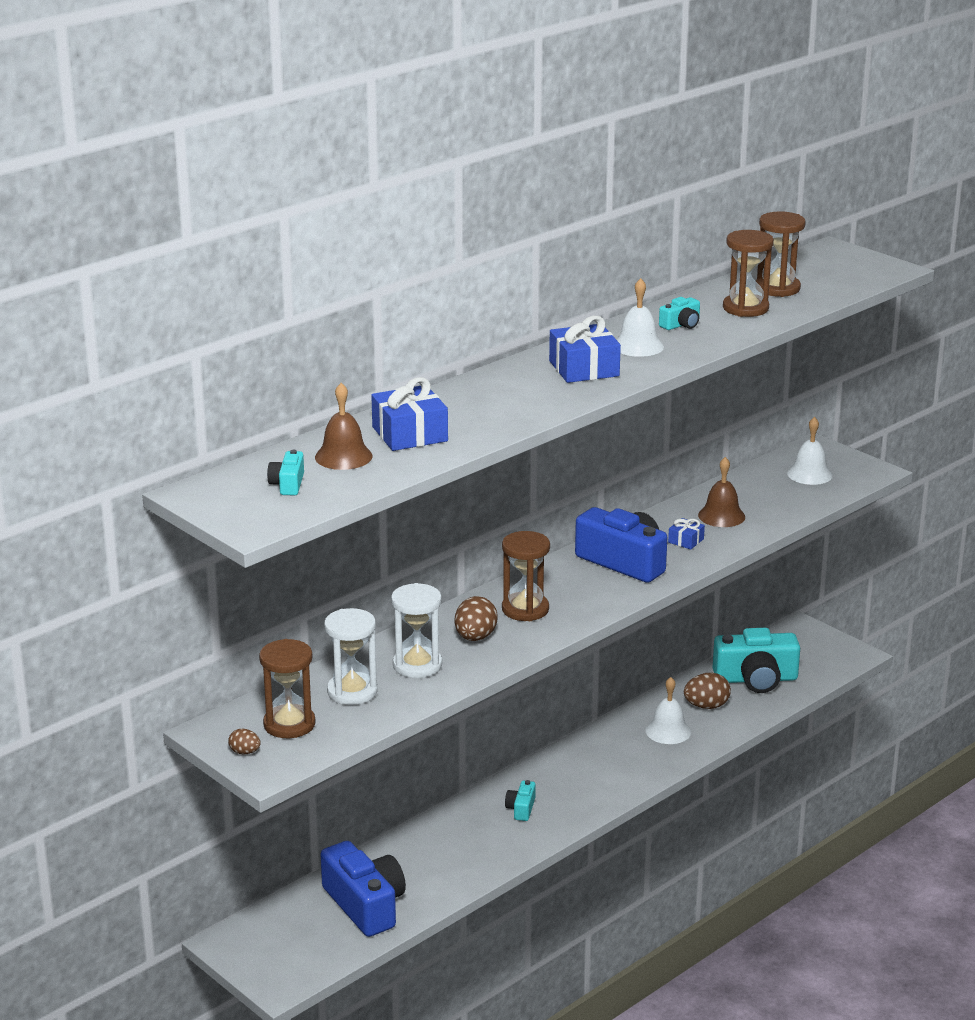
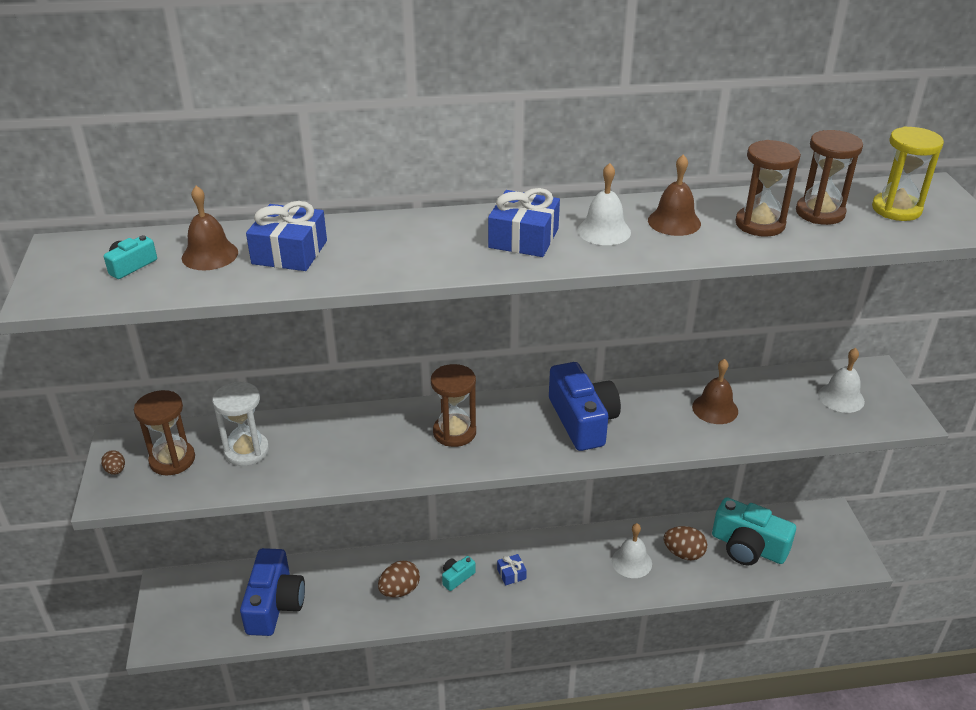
camera: 35 degrees right, 10 degrees up
(417, 665) = (317, 448): white hourglass -> none
(475, 637) = (388, 442): brown egg -> brown egg (399, 590)
(681, 324) = (674, 222): turquoise camera -> brown bell
(686, 540) = (657, 421): blue gift -> blue gift (511, 574)
(827, 271) = (896, 209): none -> yellow hourglass

